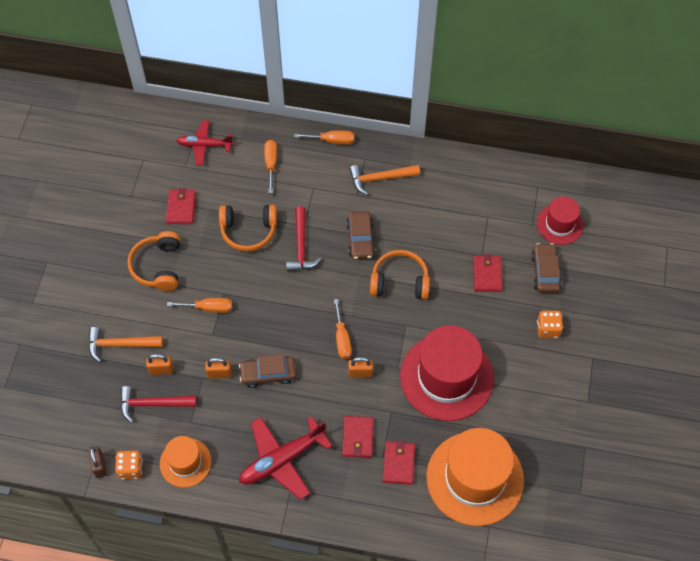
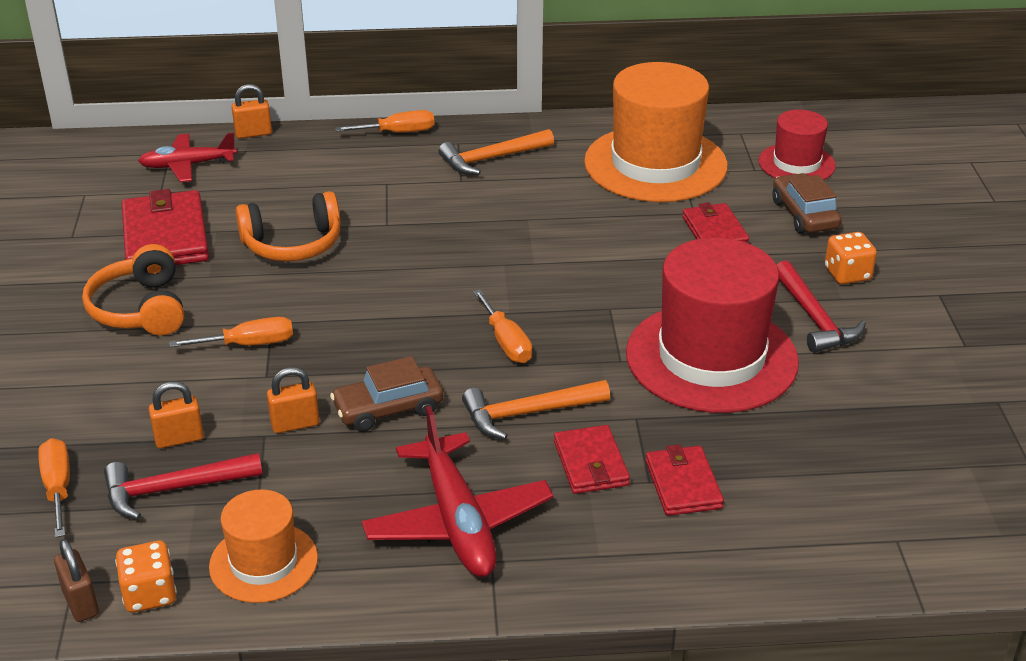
camera: 15 degrees left, 25 degrees down
(120, 344) = (89, 419): orange hammer -> orange hammer (528, 413)
(181, 208) = (165, 236): red wallet -> red wallet, size x1.65
(271, 164) = (306, 169): orange screwdriver -> orange screwdriver (58, 488)
(282, 460) = (458, 522): red plane -> red plane turned 60 degrees counterclockwise
(301, 246) = (390, 247): red hammer -> red hammer (814, 318)
(360, 239) = (488, 225): brown car -> none
(360, 373) = (557, 378): orange padlock -> orange padlock (253, 133)
(399, 282) = (575, 261): orange headphones -> none
(475, 478) = (832, 478): orange hat -> orange hat (655, 164)

